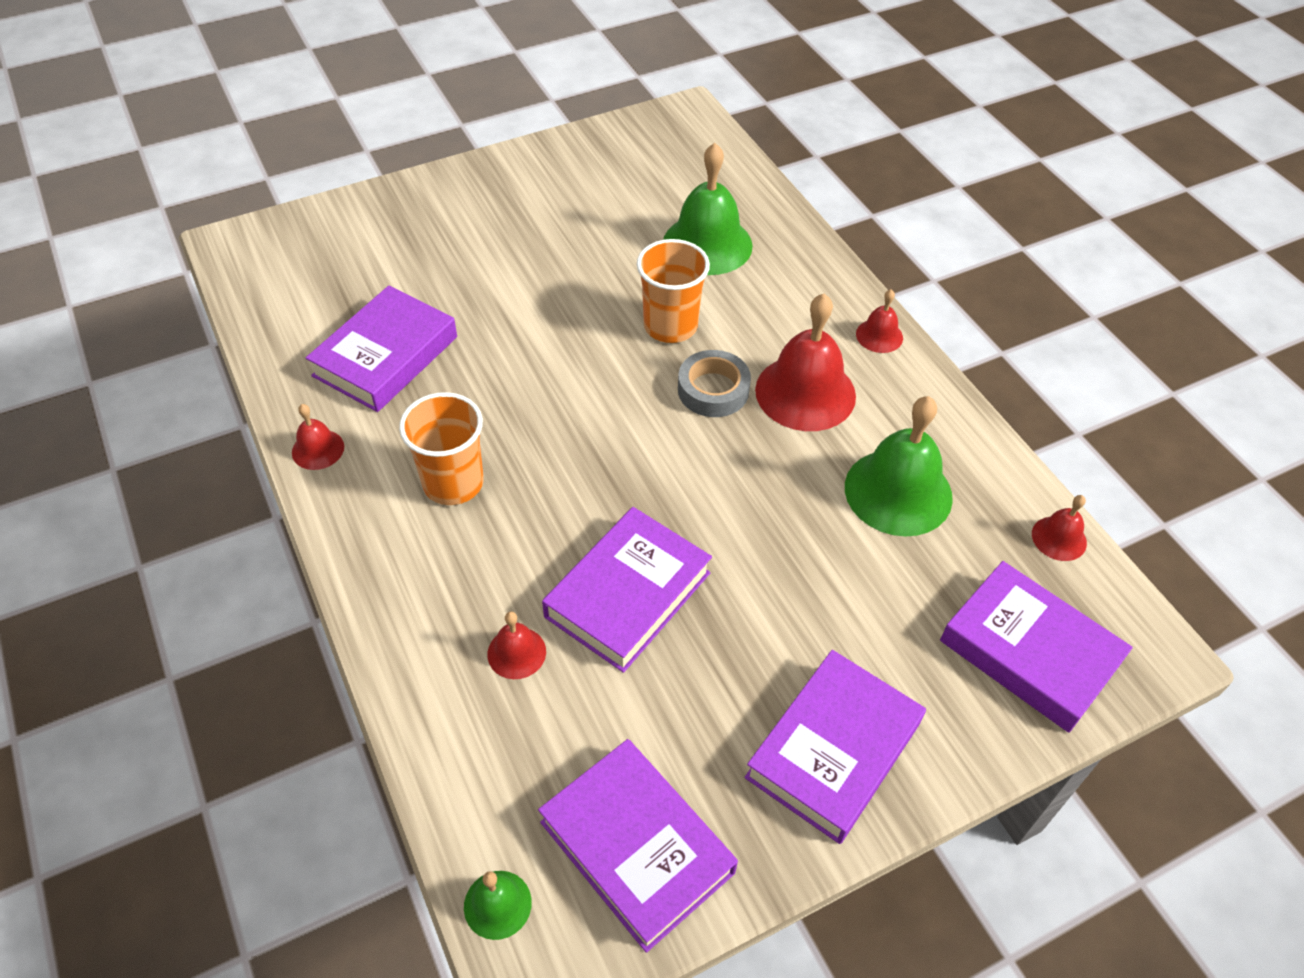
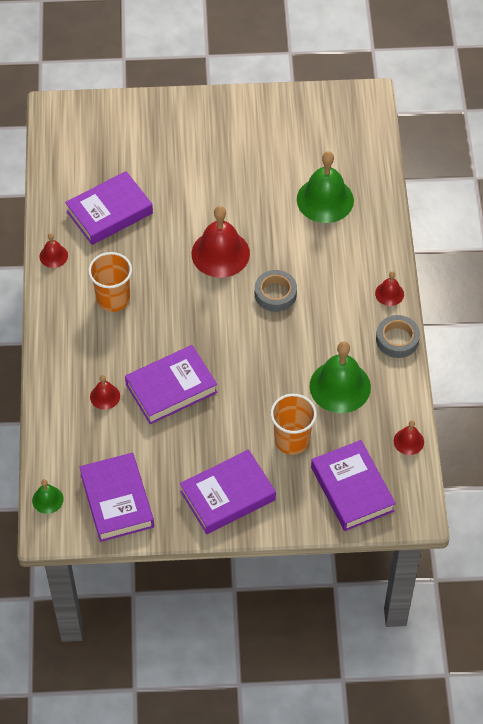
camera: 25 degrees right, 5 degrees up
(670, 326) = (273, 246): orange cup -> orange cup (292, 440)
(805, 392) = (325, 313): red bell -> red bell (220, 253)
(934, 394) = (397, 339): none -> grey tape

